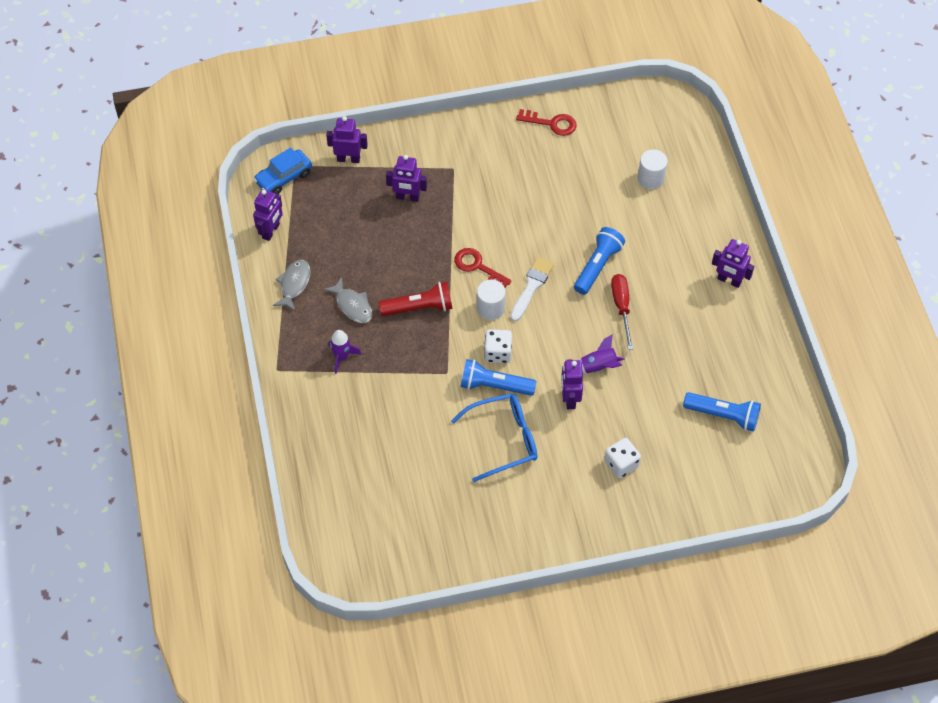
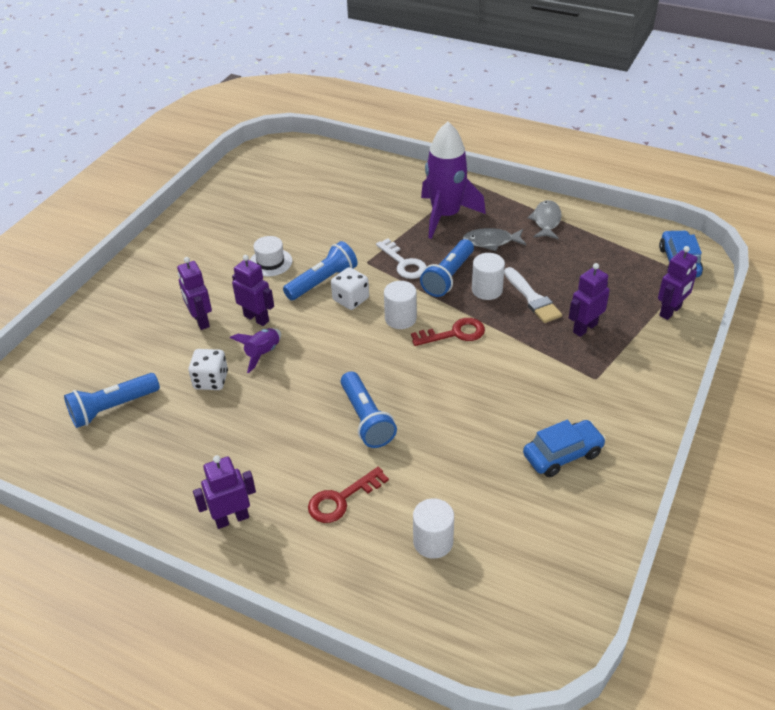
camera: 130 degrees right, 15 degrees down
(271, 231) = (618, 231): purple robot -> purple robot (200, 321)
(294, 284) = (546, 221): grey fish -> grey fish turned 135 degrees counterclockwise
(342, 357) = (445, 216): purple rocket -> purple rocket, size x2.07
(414, 275) = (487, 290): none -> white cylinder
(419, 308) = (448, 277): red flashlight -> blue flashlight
(427, 346) = (404, 263): none -> white key
(503, 439) = (270, 262): blue glasses -> white hat
(532, 286) = (394, 357): white brush -> white brush (532, 298)
(534, 153) = (562, 455): none -> blue car
(551, 123) = (596, 498): red key -> red key (341, 499)
(621, 307) = (302, 408): red screwdriver -> none
(621, 464) = (163, 315): white dice -> white dice (211, 380)

